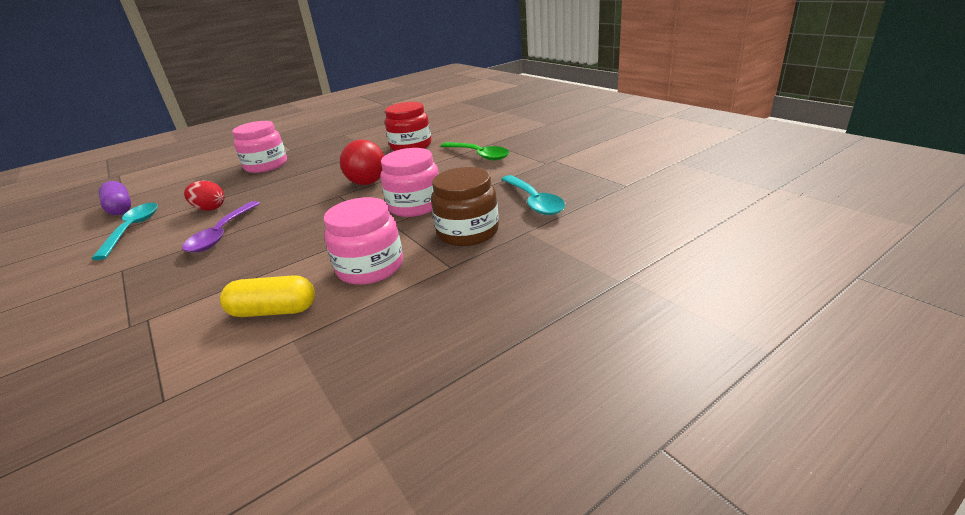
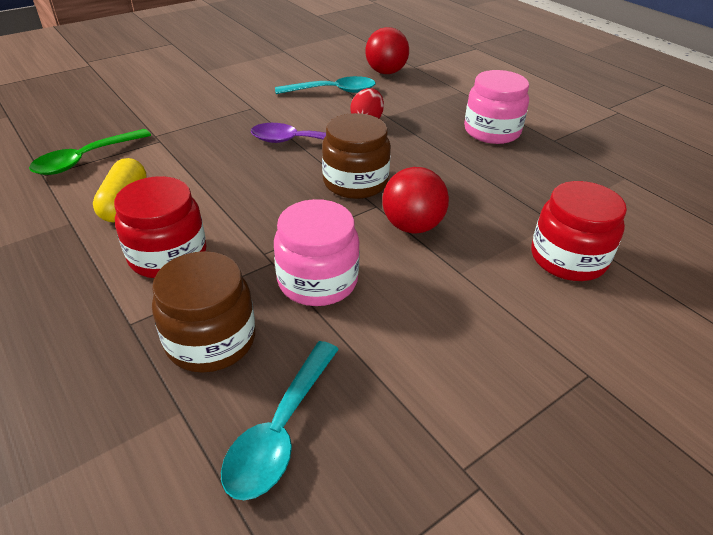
camera: 85 degrees right, 10 degrees up
(120, 208) = (386, 72): purple capsule -> red ball
(304, 205) = (355, 182): none -> brown jar
(370, 267) = (168, 255): pink jar -> red jar
(479, 155) = (517, 354): green spoon -> green spoon (85, 159)
(534, 202) = (280, 430): turquoise spoon -> turquoise spoon turned 45 degrees counterclockwise

